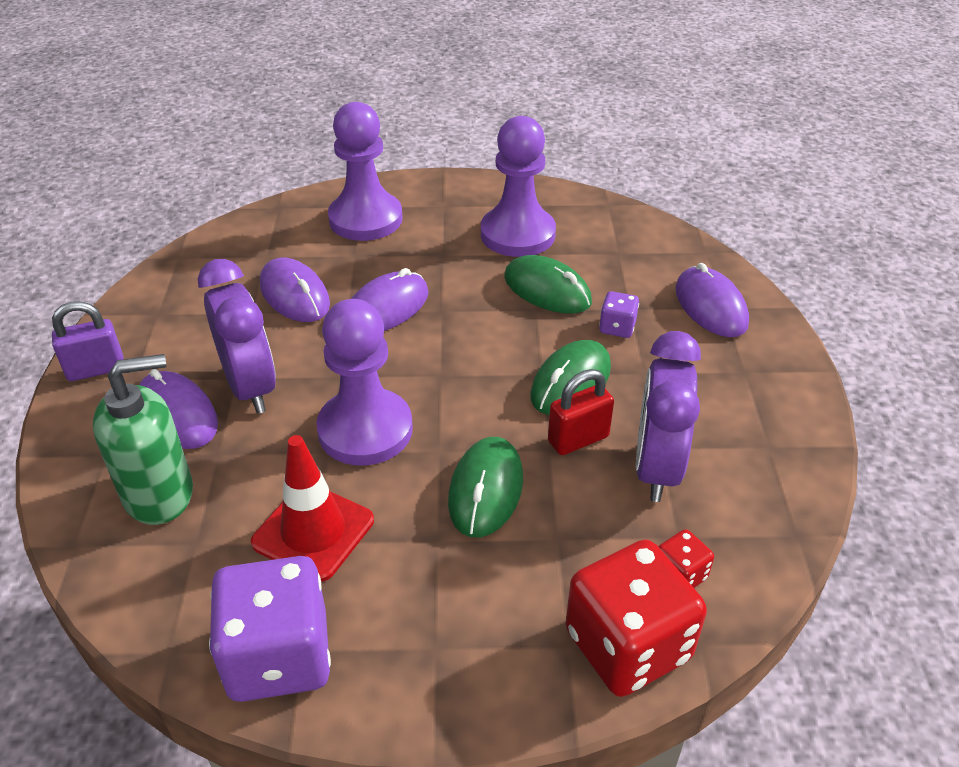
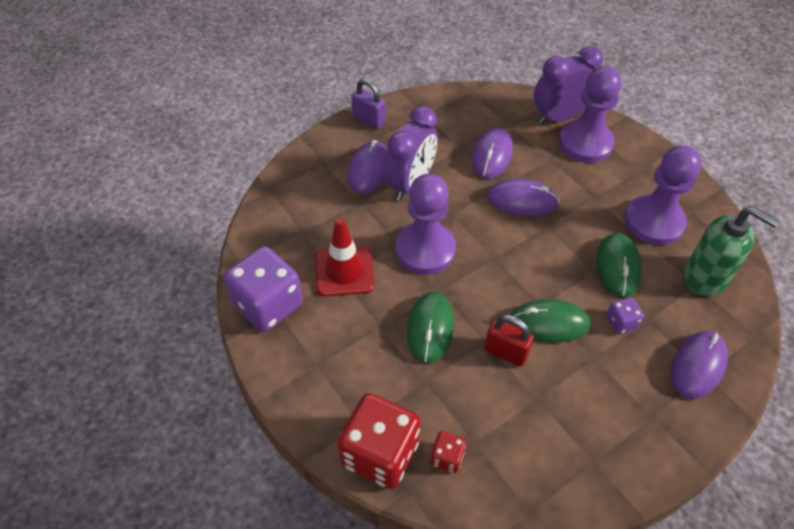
camera: 55 degrees right, 10 degrees up
(159, 494) = (318, 198): green soap dispenser -> green soap dispenser (705, 277)
(485, 490) = (430, 328): green mouse -> green mouse turned 60 degrees counterclockwise
(656, 468) = (518, 405): purple clock -> purple clock (559, 117)

